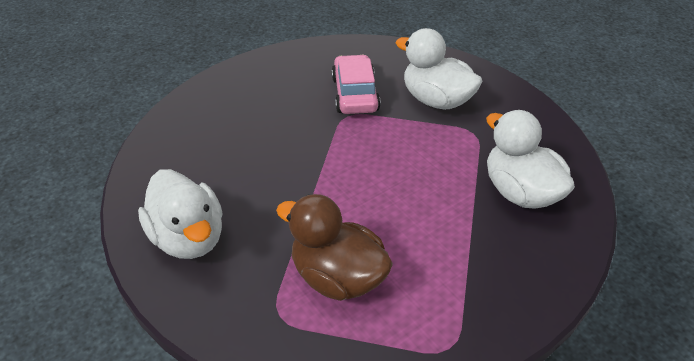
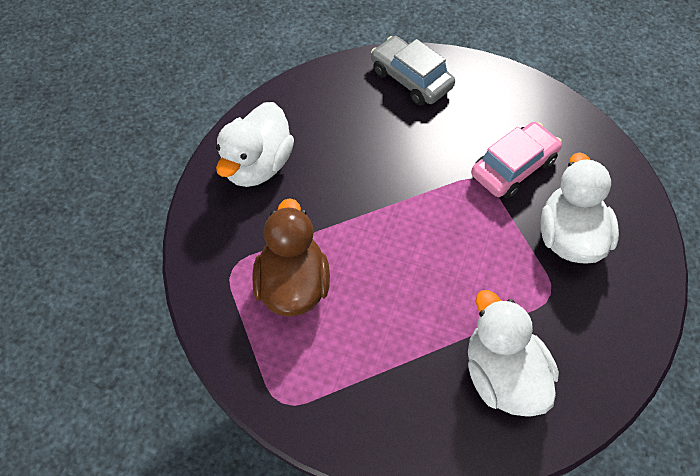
camera: 55 degrees right, 15 degrees up
(217, 101) = (411, 79): none -> grey car
(520, 192) = (502, 375): white duck -> white duck turned 45 degrees counterclockwise

